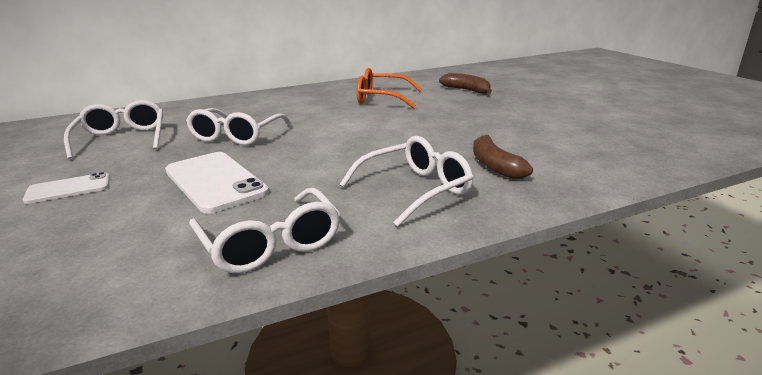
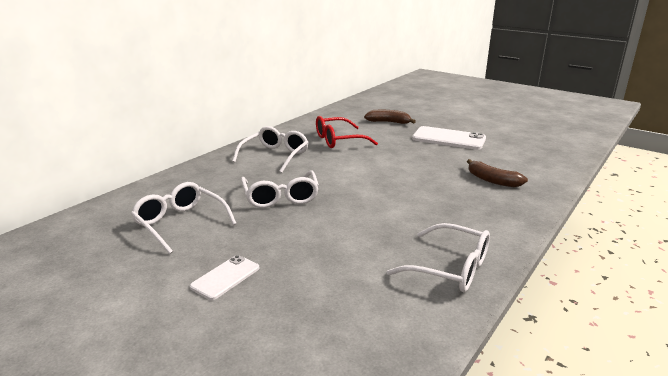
camera: 30 degrees left, 0 degrees up
(215, 182) = (335, 238): white phone -> white phone (448, 139)
(382, 98) = (338, 140): orange glasses -> red glasses
(415, 190) = (473, 209): white glasses -> white glasses (275, 156)

